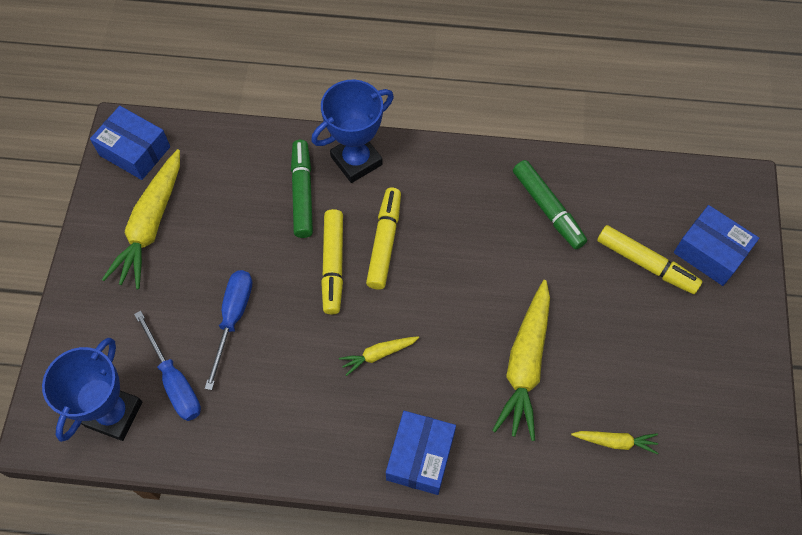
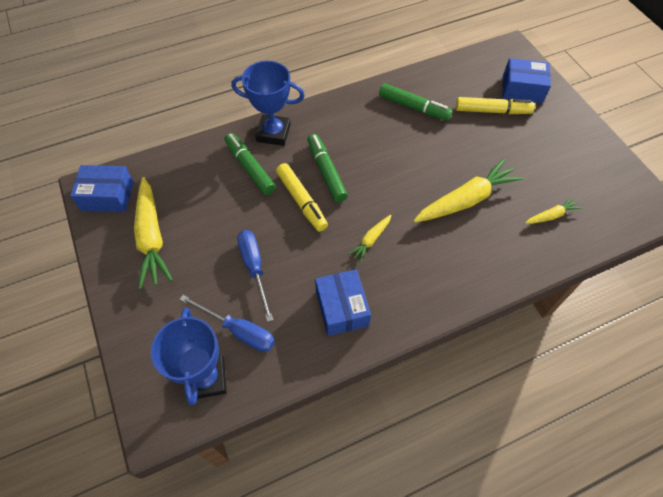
camera: 30 degrees left, 5 degrees down
(356, 161) = (273, 133): blue trophy -> blue trophy turned 75 degrees clockwise
(384, 242) = (326, 172): yellow marker -> green marker
(420, 457) = (443, 288): blue box -> blue box (342, 308)
(525, 365) = (466, 200): yellow carrot -> yellow carrot turned 105 degrees counterclockwise

